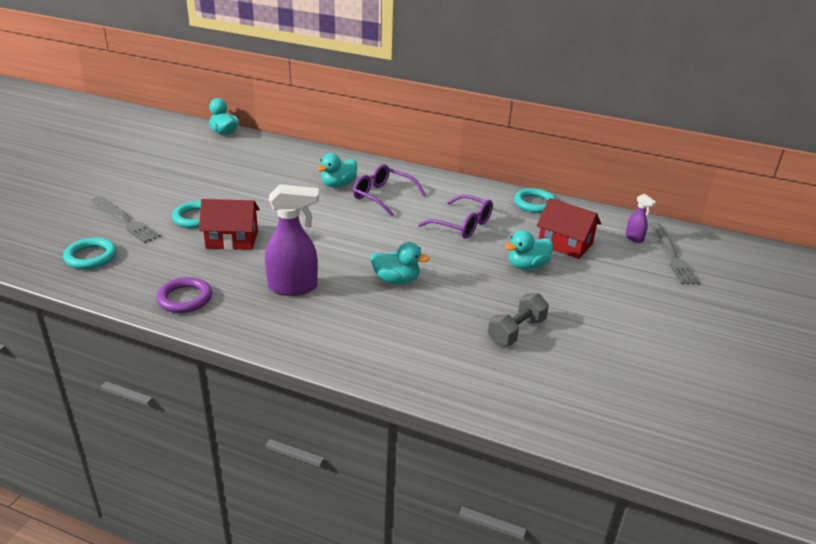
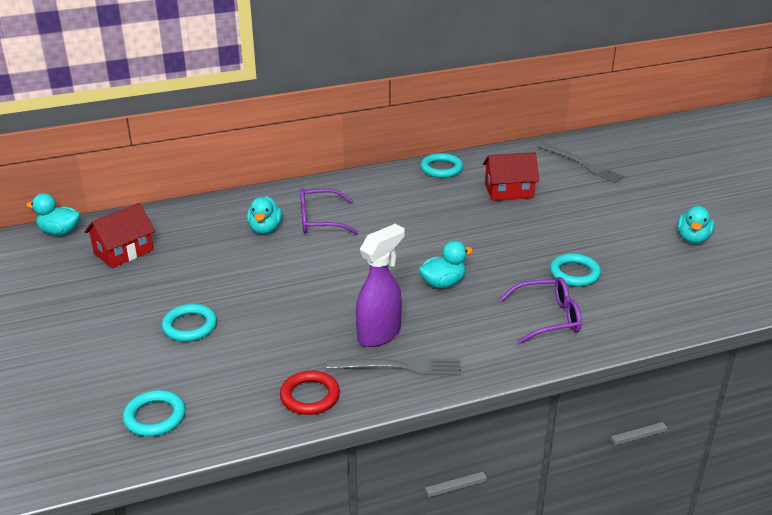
camera: 40 degrees left, 0 degrees up
(126, 221) = (124, 367): grey fork -> grey fork (399, 367)
(185, 298) = (310, 396): purple ring -> red ring
(232, 240) = (259, 326): red house -> red house (123, 251)
(462, 225) = (418, 213): purple glasses -> purple glasses (547, 318)
(516, 331) = (574, 273): grey dumbbell -> turquoise ring
(527, 266) = (510, 222): turquoise duck -> turquoise duck (692, 238)
(634, 238) = (543, 163): purple spray bottle -> none

